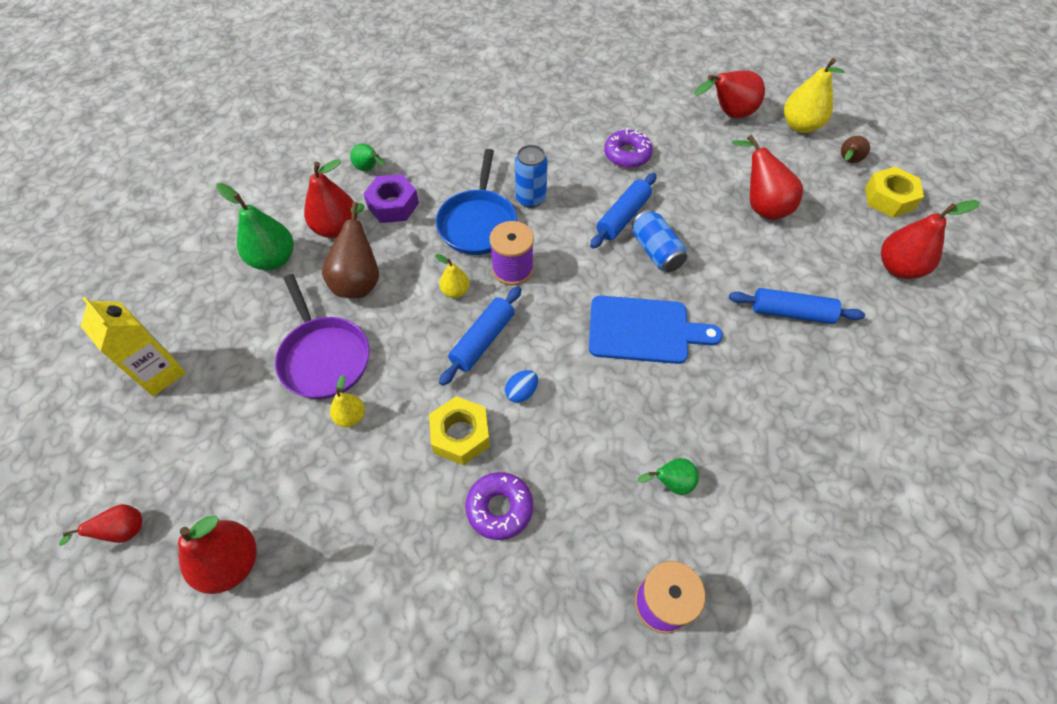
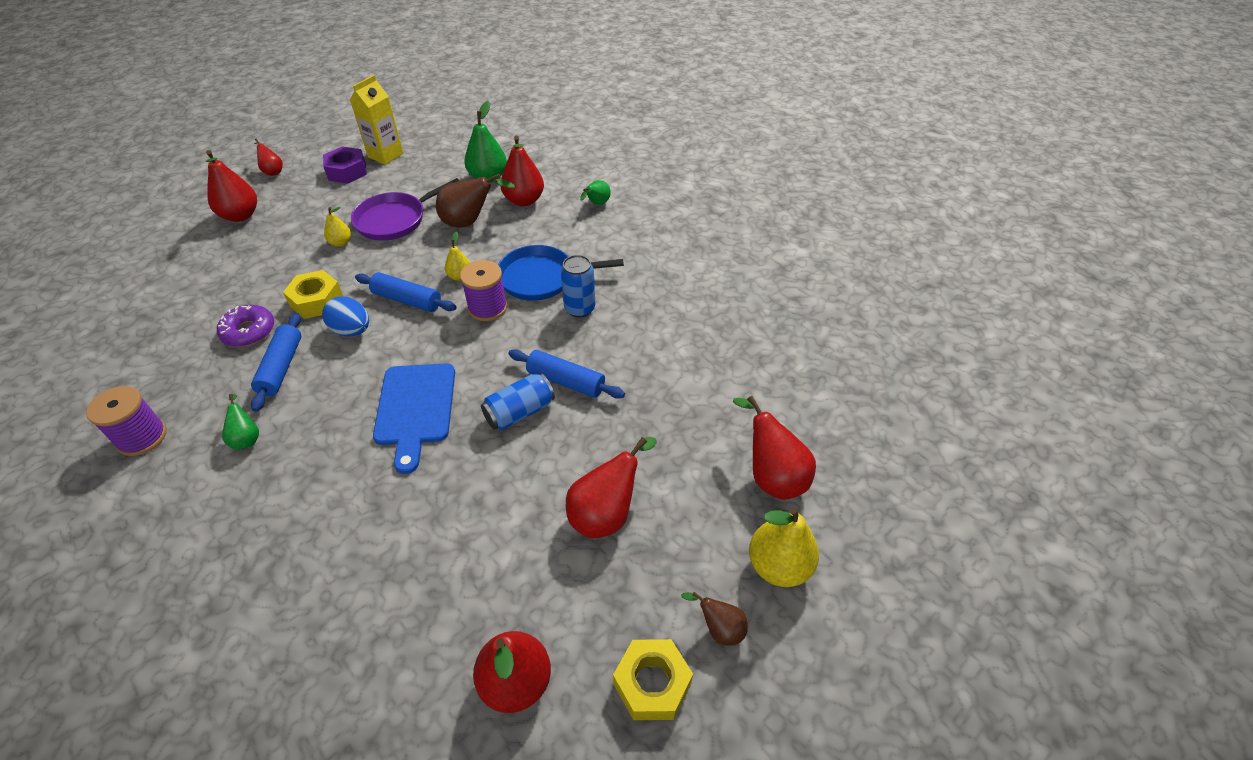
camera: 80 degrees right, 10 degrees down
(393, 205) = (555, 225): purple nut -> purple nut (347, 171)
(521, 393) = (352, 330): blue egg -> blue egg, size x1.56
(627, 154) = (664, 377): purple donut -> none
(791, 312) = (437, 543): blue rolling pin -> blue rolling pin (281, 367)

